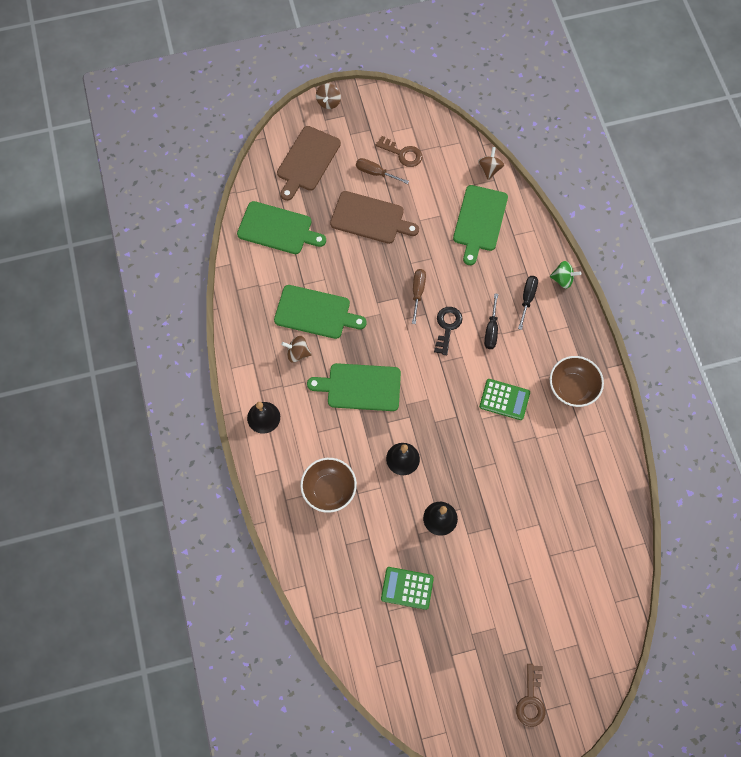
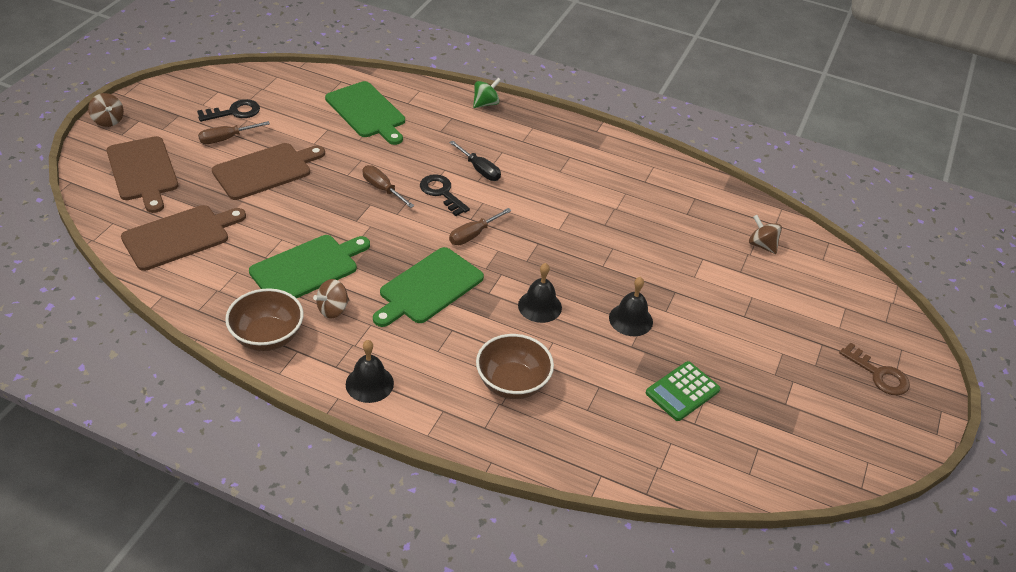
camera: 55 degrees left, 25 degrees down
(278, 229) = (180, 236): green cutting board -> brown cutting board
(402, 154) = (234, 112): brown key -> black key
(427, 375) = (473, 235): none -> brown screwdriver
(489, 169) = (327, 77): brown spinning top -> brown spinning top (762, 245)
(504, 399) = (556, 204): green calculator -> none
(527, 298) = (477, 132): black screwdriver -> none
(572, 388) = (592, 160): brown bowl -> brown bowl (267, 337)

